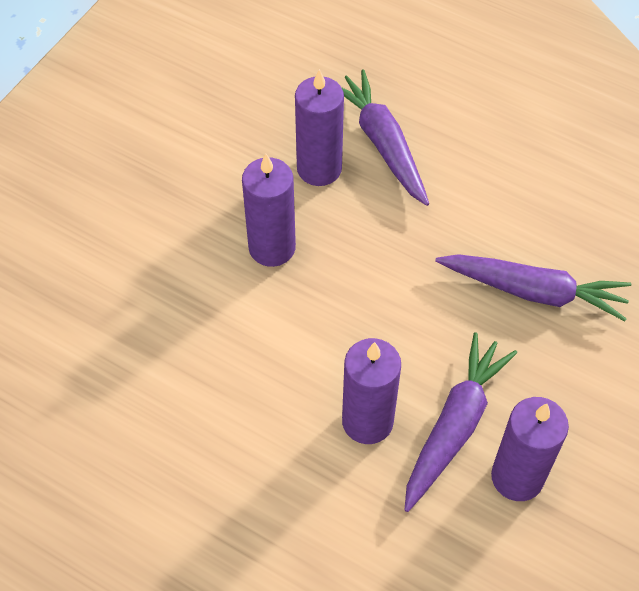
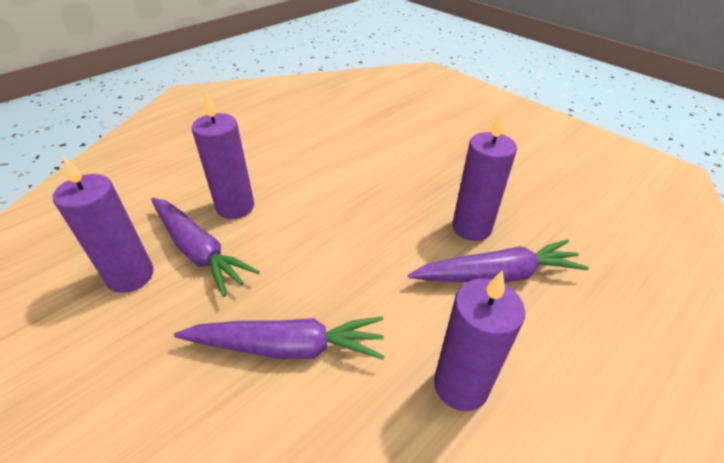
camera: 105 degrees right, 15 degrees down
(272, 247) = (399, 189): purple candle -> purple candle (460, 385)
(533, 291) = (287, 347): purple carrot -> purple carrot turned 120 degrees counterclockwise

